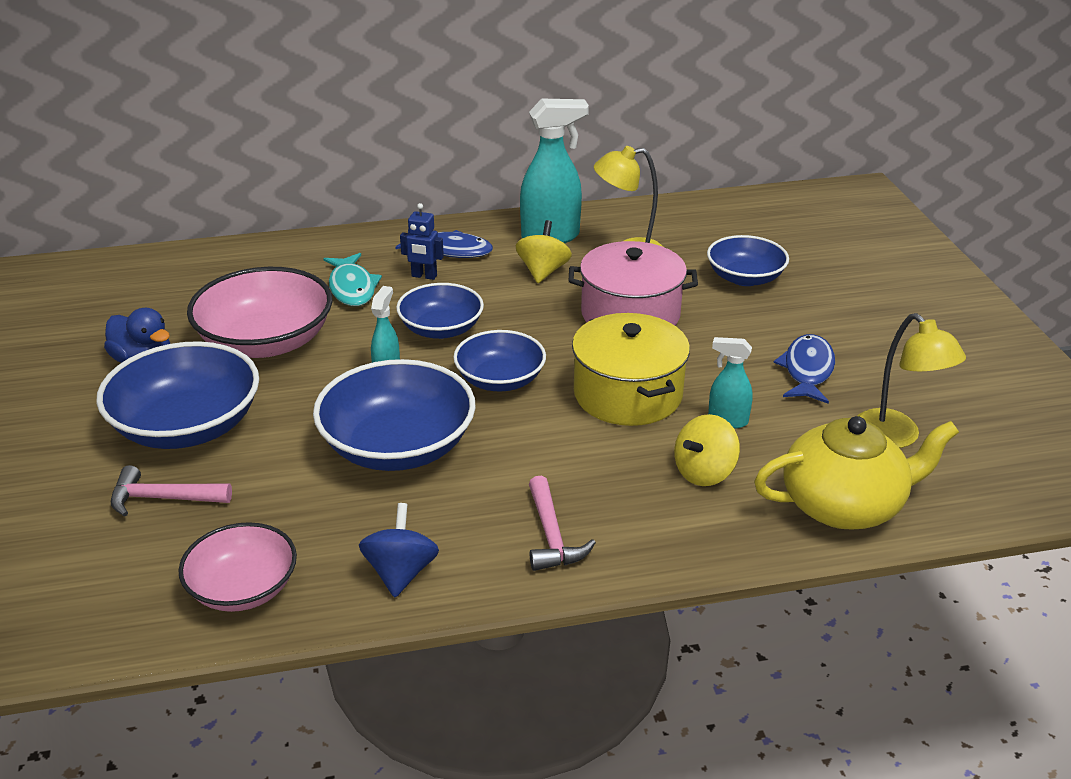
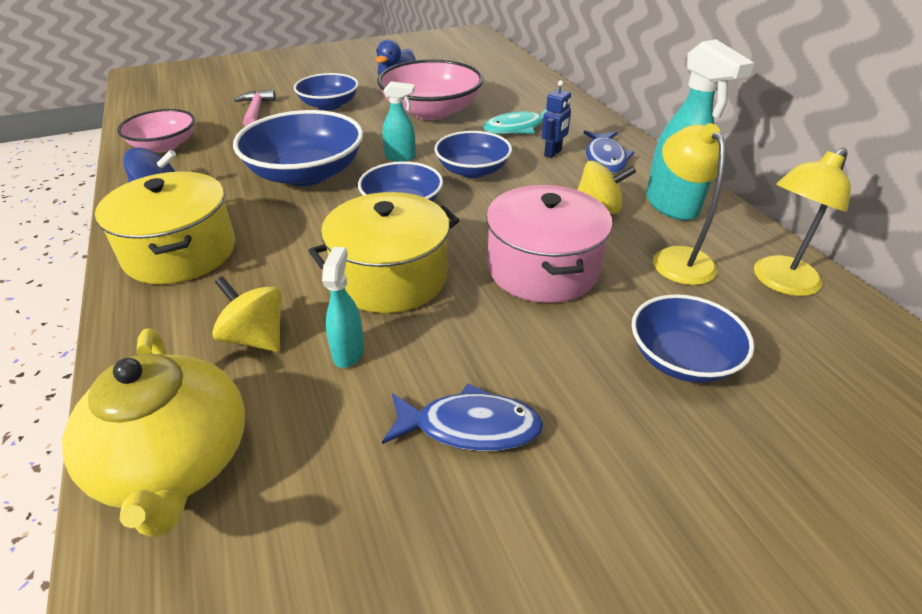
camera: 80 degrees right, 5 degrees up
(187, 426) = (329, 105): blue bowl -> blue bowl, size x0.63
(424, 276) = (553, 153): blue robot -> blue robot turned 150 degrees counterclockwise
(552, 536) = (180, 252): pink hammer -> yellow pot
(896, 437) = (318, 534): yellow lamp -> yellow lamp (779, 282)

